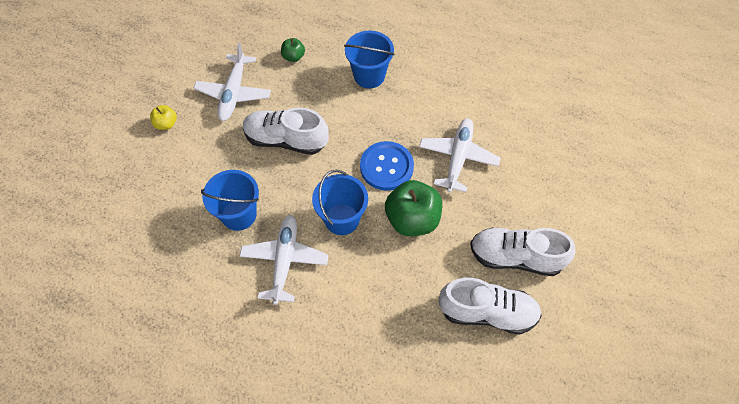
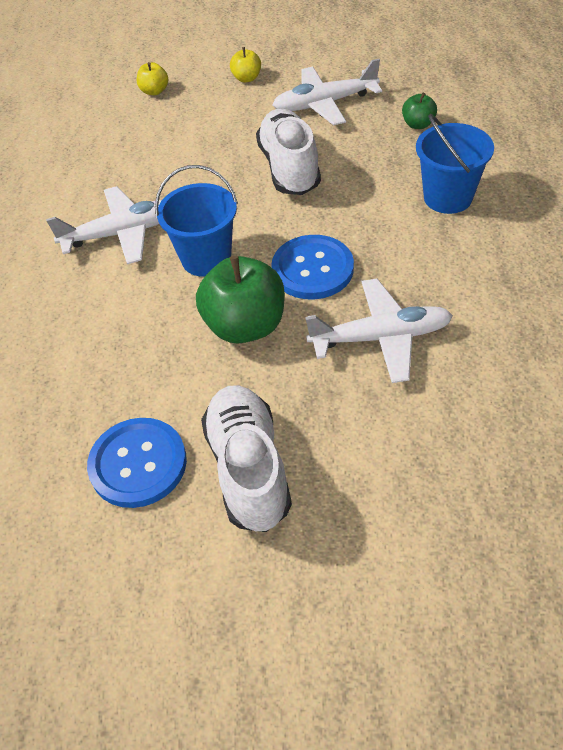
camera: 70 degrees right, 10 degrees down
(132, 187) = (154, 91): none -> yellow apple
(239, 215) = (163, 174): blue bucket -> none
(487, 312) = (138, 464): white shoe -> blue button

